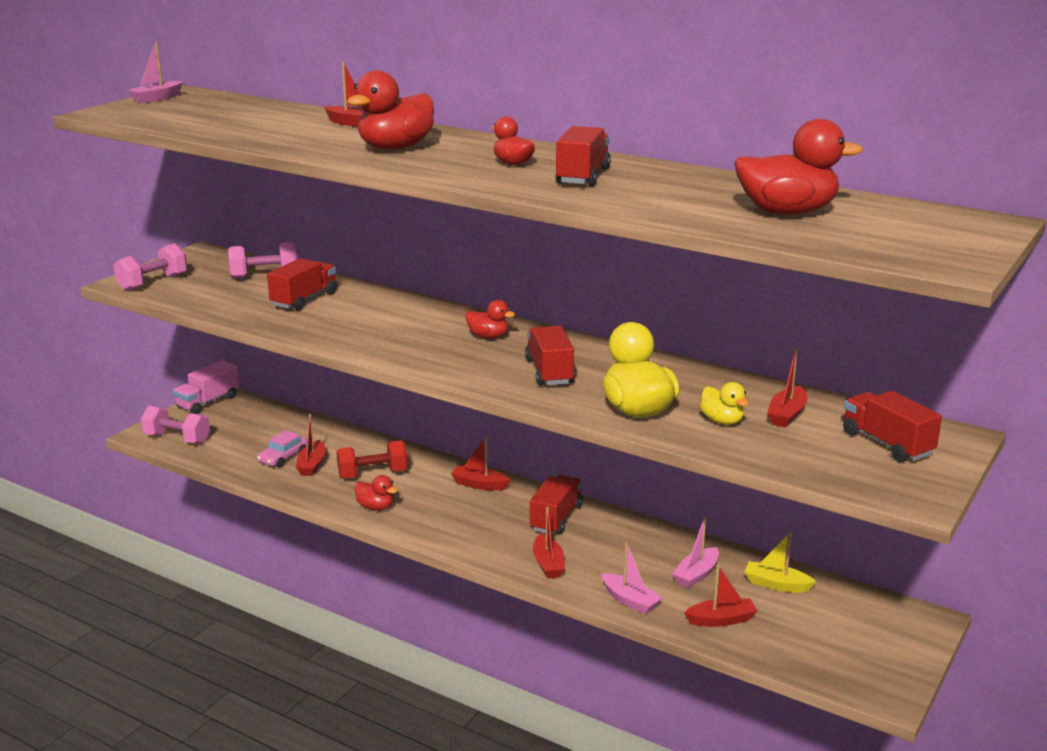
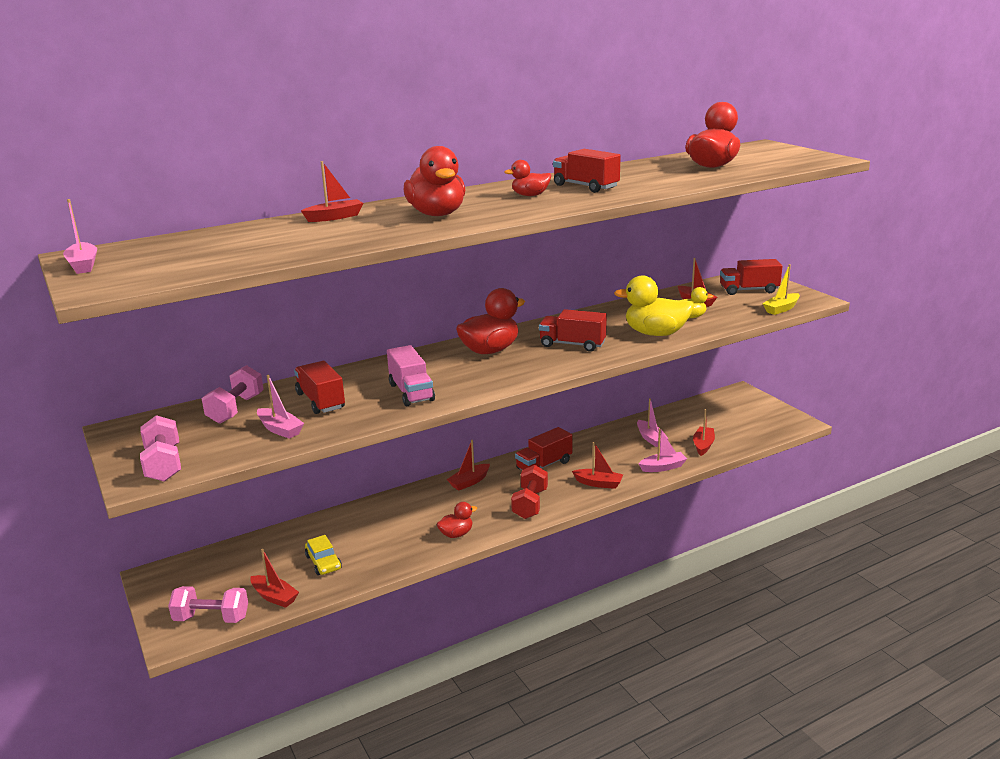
camera: 60 degrees left, 0 degrees up
(177, 439) = (211, 618): pink dumbbell -> pink dumbbell turned 45 degrees clockwise
(208, 402) = (159, 585): pink truck -> pink truck (411, 392)
(237, 301) = (280, 429): none -> pink boat
(283, 457) = (323, 562): pink car -> yellow car
(312, 465) = (355, 550): red boat -> red boat (274, 597)
(373, 474) = (403, 524): red dumbbell -> red dumbbell (530, 504)
(488, 336) = (490, 350): red duck -> red duck, size x1.84
(556, 518) = (544, 465): red truck -> red truck turned 90 degrees counterclockwise
(776, 584) = (679, 419): yellow boat -> yellow boat (781, 309)

